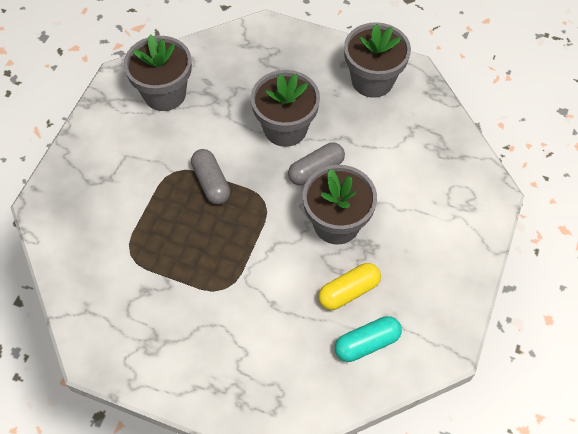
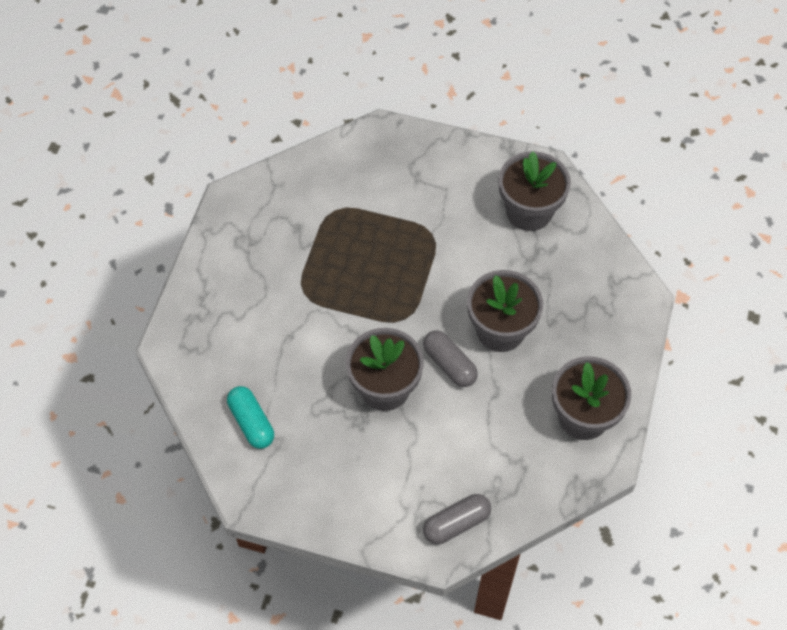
camera: 85 degrees right, 0 degrees up
(211, 182) = (422, 268): grey capsule -> grey capsule (456, 523)
(348, 291) = (307, 403): yellow capsule -> none

